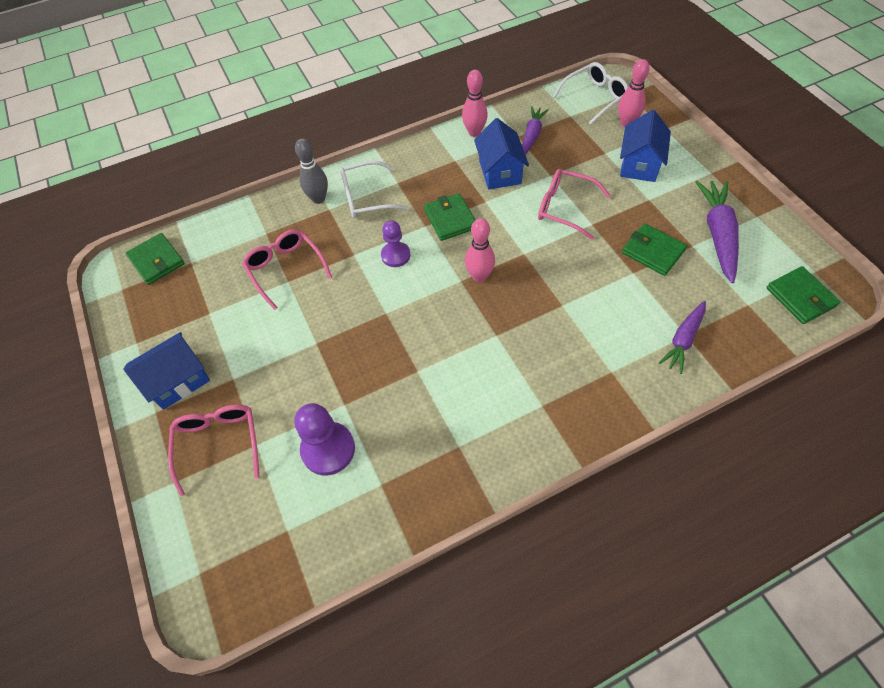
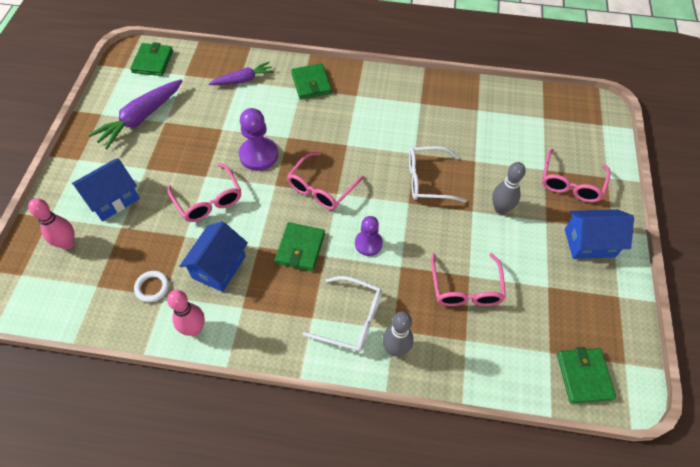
camera: 150 degrees left, 0 degrees up
(287, 363) = (500, 209): none -> grey bowling pin
(328, 449) = (499, 142): purple pawn -> purple pawn (258, 155)
(479, 276) = (321, 188): pink bowling pin -> pink glasses
(532, 135) = (152, 287): purple carrot -> white ring
(594, 97) = (51, 291): white glasses -> white glasses (428, 180)
(653, 251) = (193, 133): green wallet -> green wallet (311, 83)

